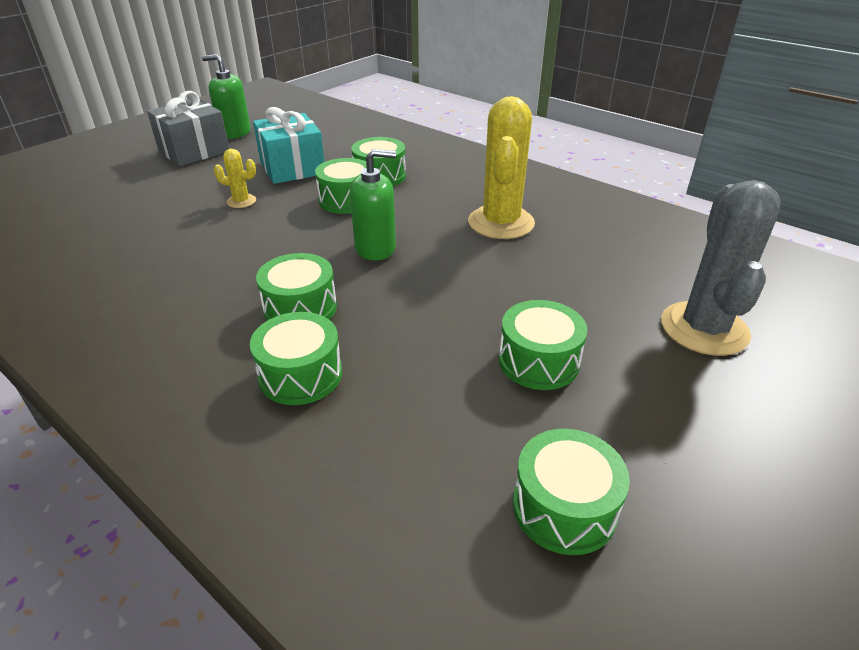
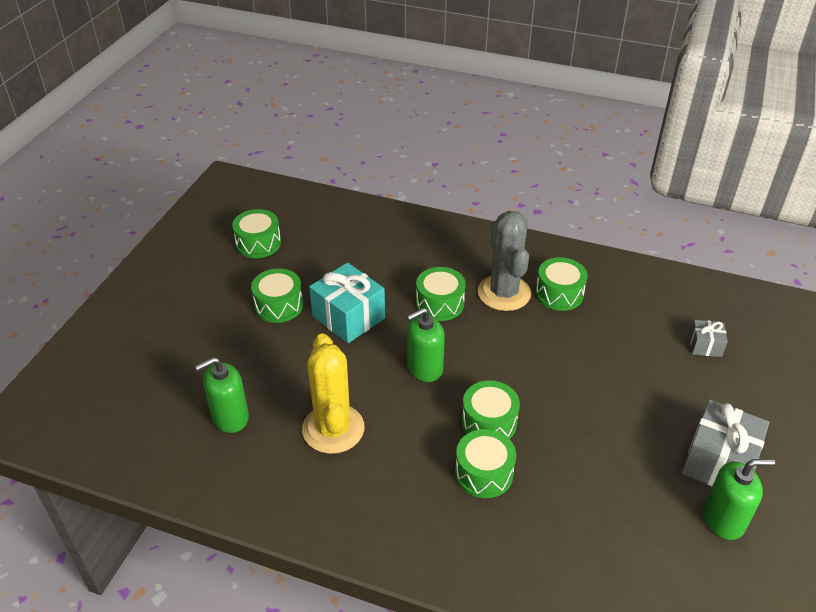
camera: 160 degrees right, 5 degrees up
(73, 208) = (705, 346): none -> grey gift
(241, 201) = (580, 393): yellow cactus -> none
(292, 168) = (584, 461): turquoise gift -> turquoise gift (348, 317)
(300, 375) = (407, 266): green drum -> green drum (559, 294)
(613, 251) = (230, 417): none -> green soap dispenser
(704, 329) = (172, 354): grey cactus -> grey cactus (504, 293)

